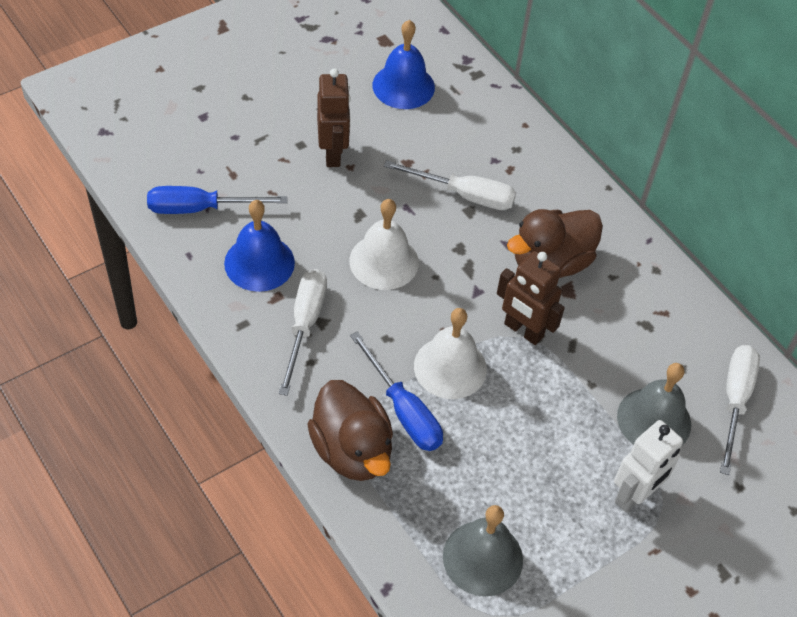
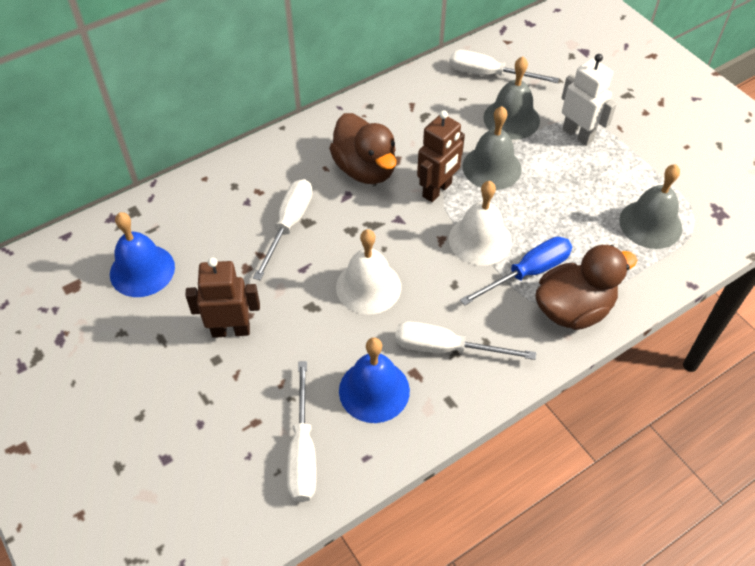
camera: 85 degrees left, 0 degrees up
(200, 208) = (302, 451): blue screwdriver -> white screwdriver
(565, 389) = (492, 167): none -> grey bell

